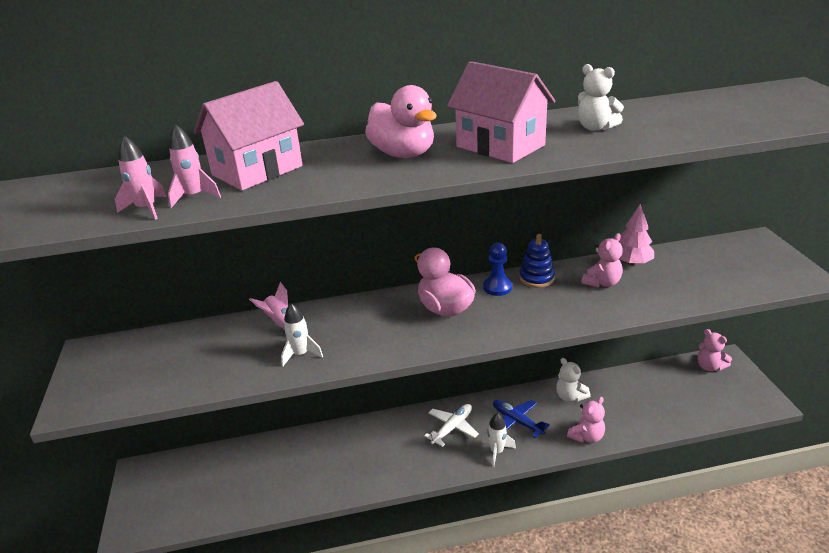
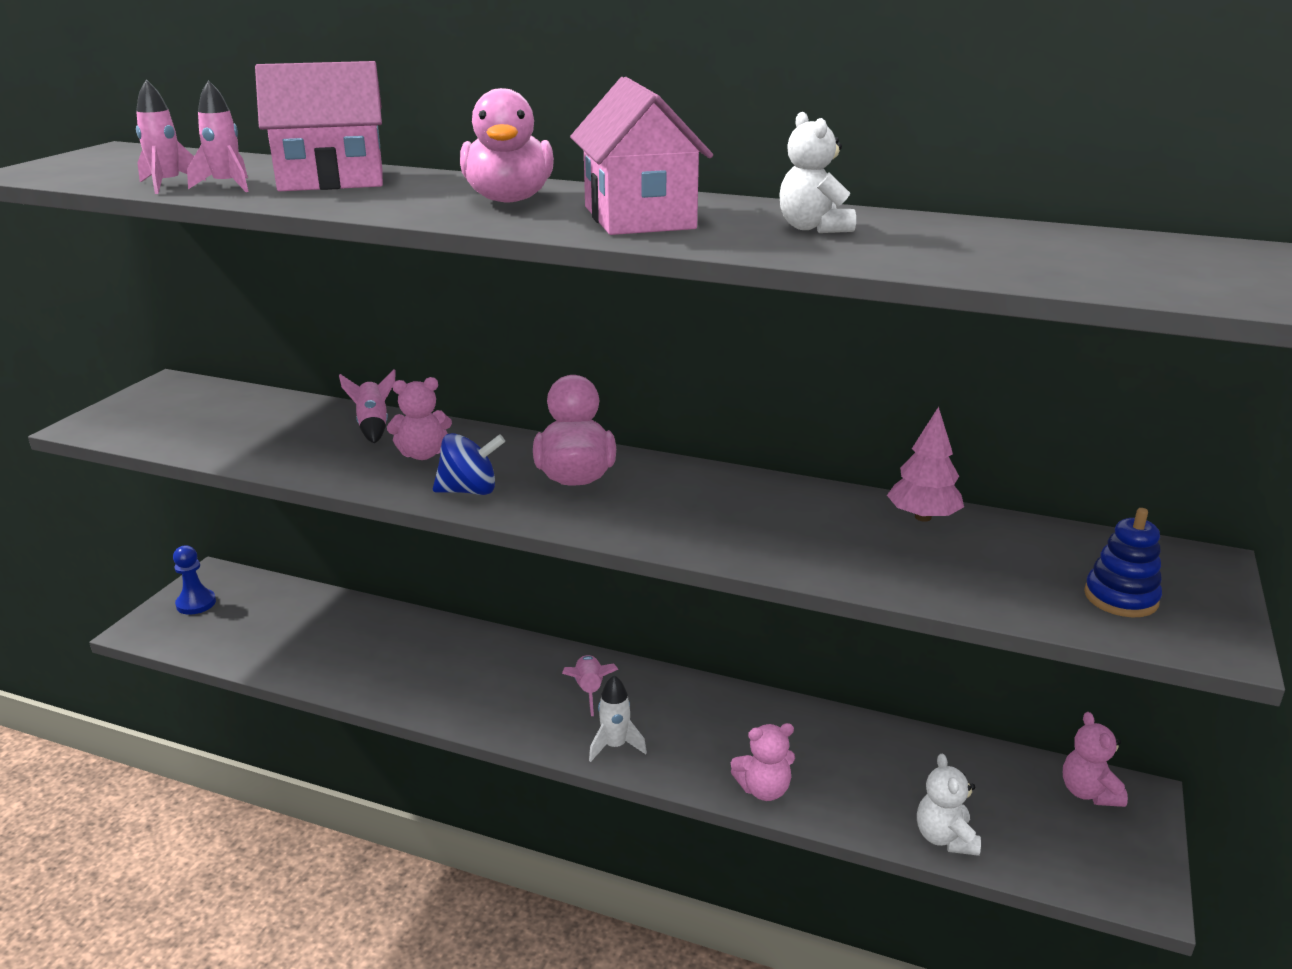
camera: 30 degrees right, 5 degrees down
(301, 354) = (348, 462): white rocket -> none
(400, 342) = (470, 491): none -> blue spinning top
(452, 428) = (589, 690): white plane -> pink rocket
(497, 287) = (678, 478): blue pawn -> blue pawn (196, 603)
(517, 421) = (685, 723): blue plane -> none
(536, 278) = (748, 486): blue stacking toy -> blue stacking toy (1120, 598)
(570, 396) = (799, 728): white teddy bear -> white teddy bear (945, 838)
(602, 283) = (836, 524): pink teddy bear -> pink teddy bear (422, 454)

